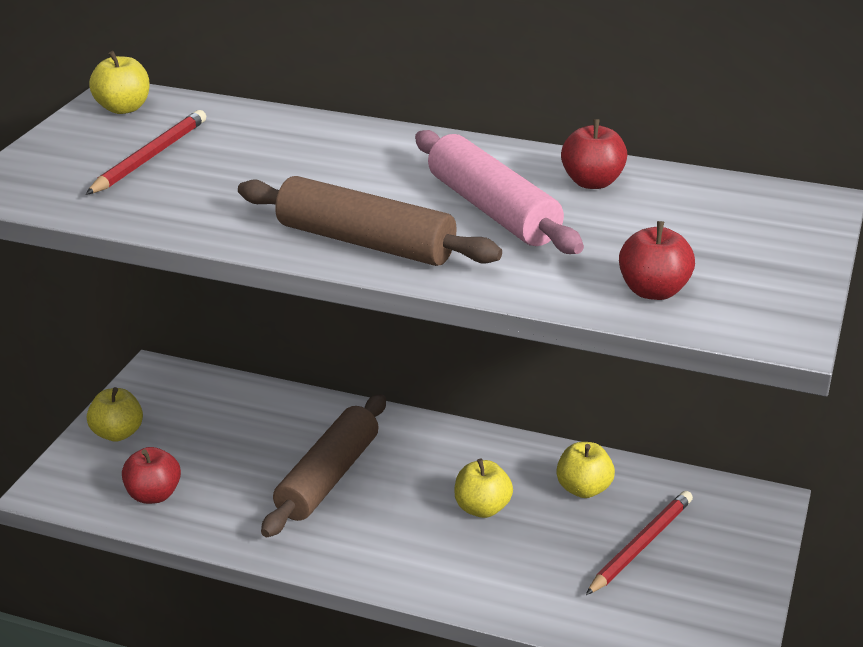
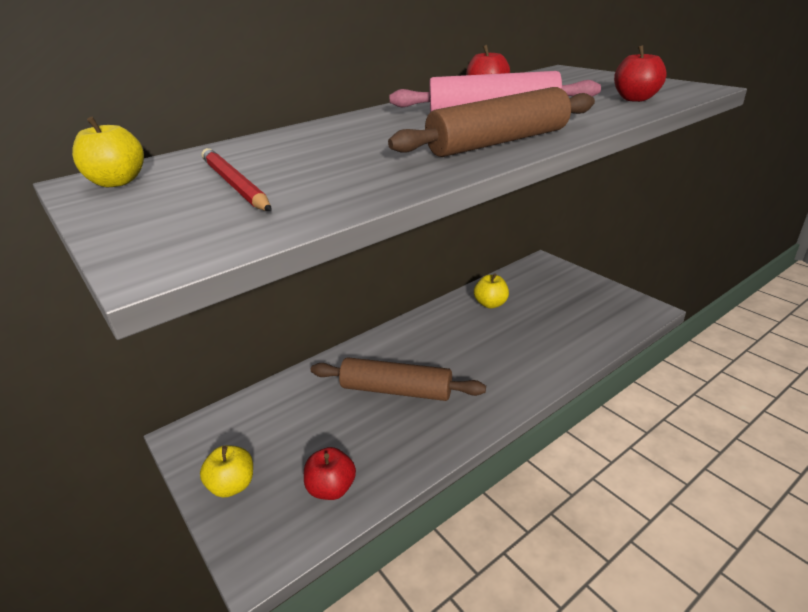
camera: 55 degrees left, 0 degrees up
(328, 477) = (396, 390): brown rolling pin -> brown rolling pin turned 45 degrees counterclockwise
(482, 508) = (479, 341): yellow apple -> none
(641, 545) = (549, 303): red pencil -> none

